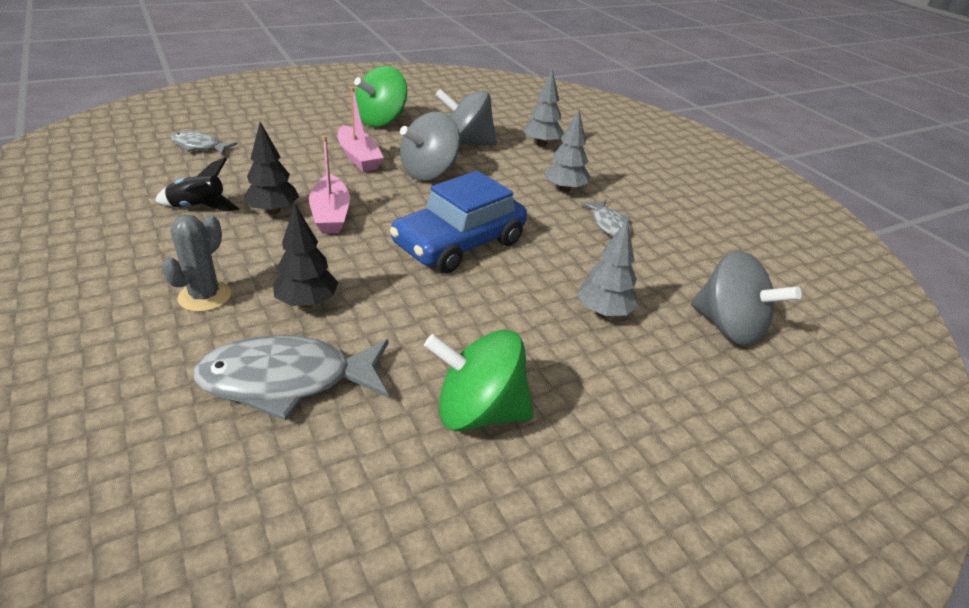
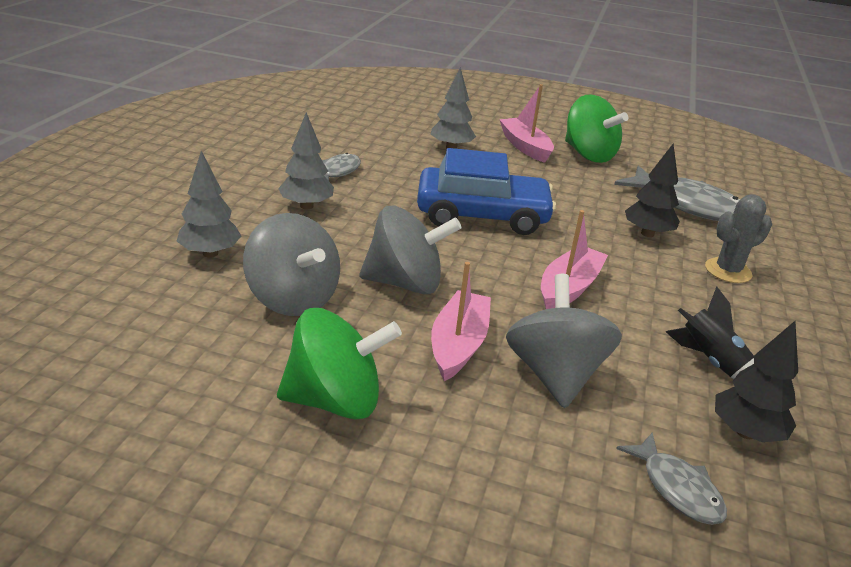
camera: 135 degrees left, 5 degrees down
(273, 211) = (626, 319): black tree -> black tree (745, 432)
(555, 370) = (525, 147): none -> pink boat
(728, 327) = (393, 116): grey spinning top -> grey spinning top (555, 374)

